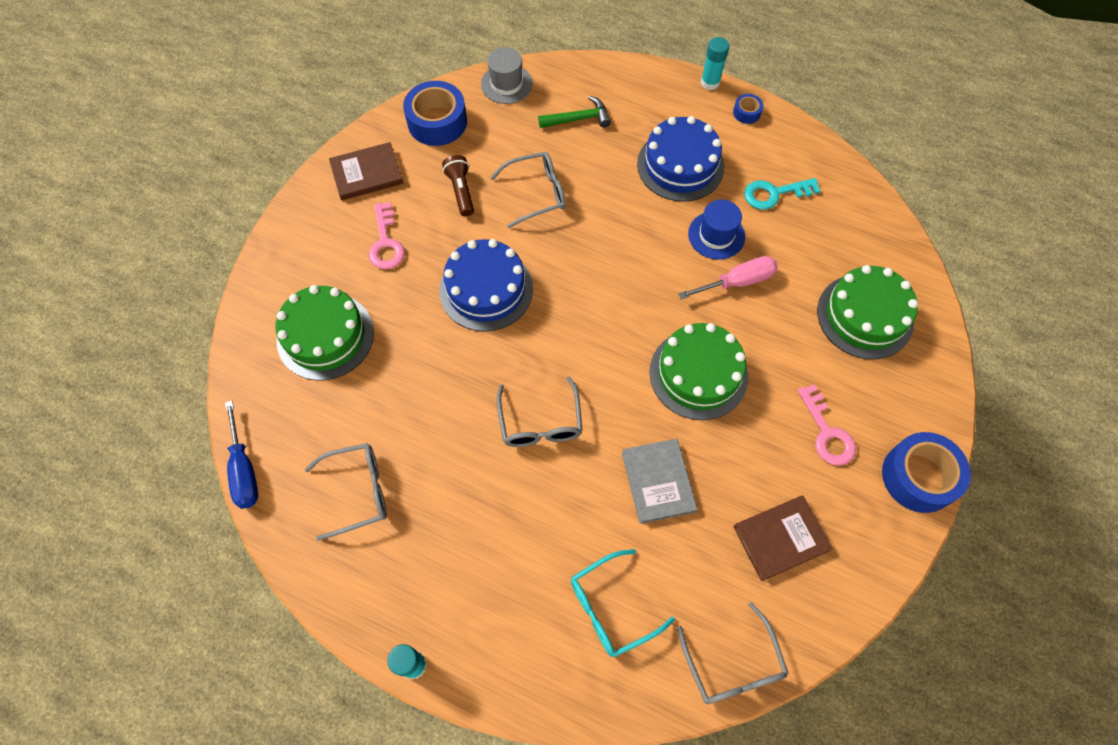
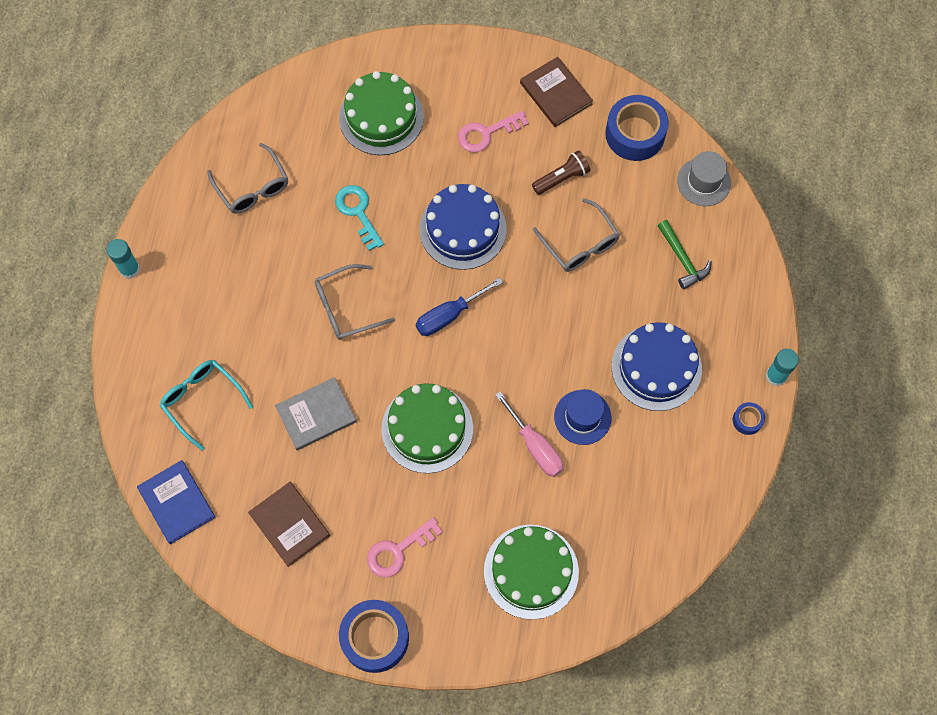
camera: 75 degrees right, 5 degrees up
(244, 470) = (251, 101): blue screwdriver -> blue screwdriver (449, 315)
(733, 665) = (177, 502): grey glasses -> blue book
(774, 194) = (650, 464): turquoise key -> turquoise key (358, 212)

